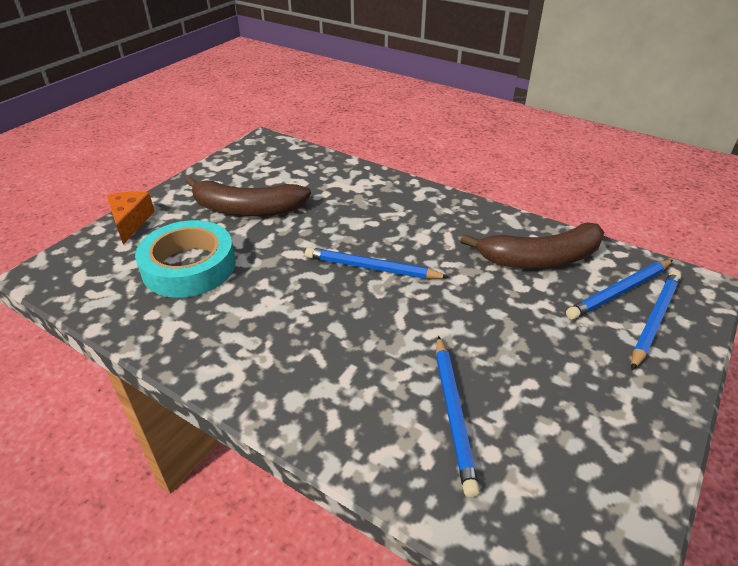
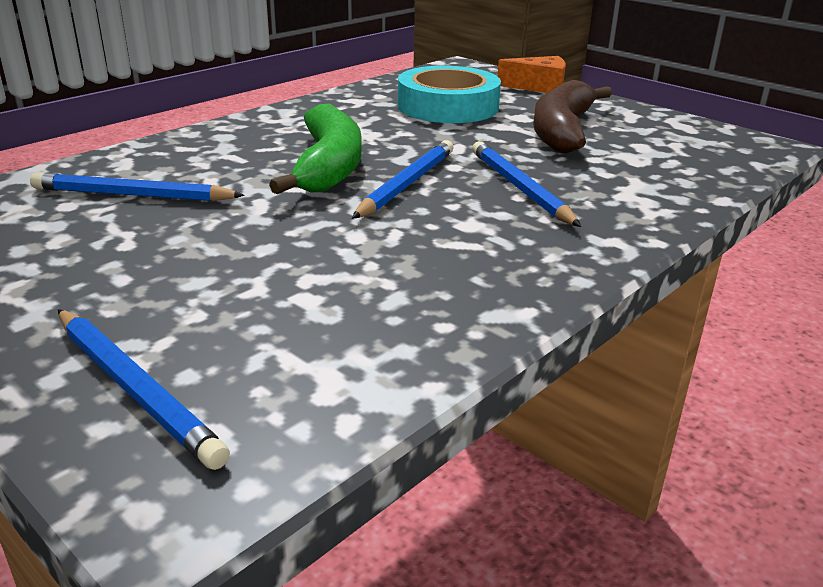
camera: 100 degrees right, 10 degrees down
(351, 311) = (329, 166): none -> green banana
(540, 258) = (372, 314): brown banana -> none
(619, 291) = (233, 374): blue pencil -> blue pencil (520, 187)

